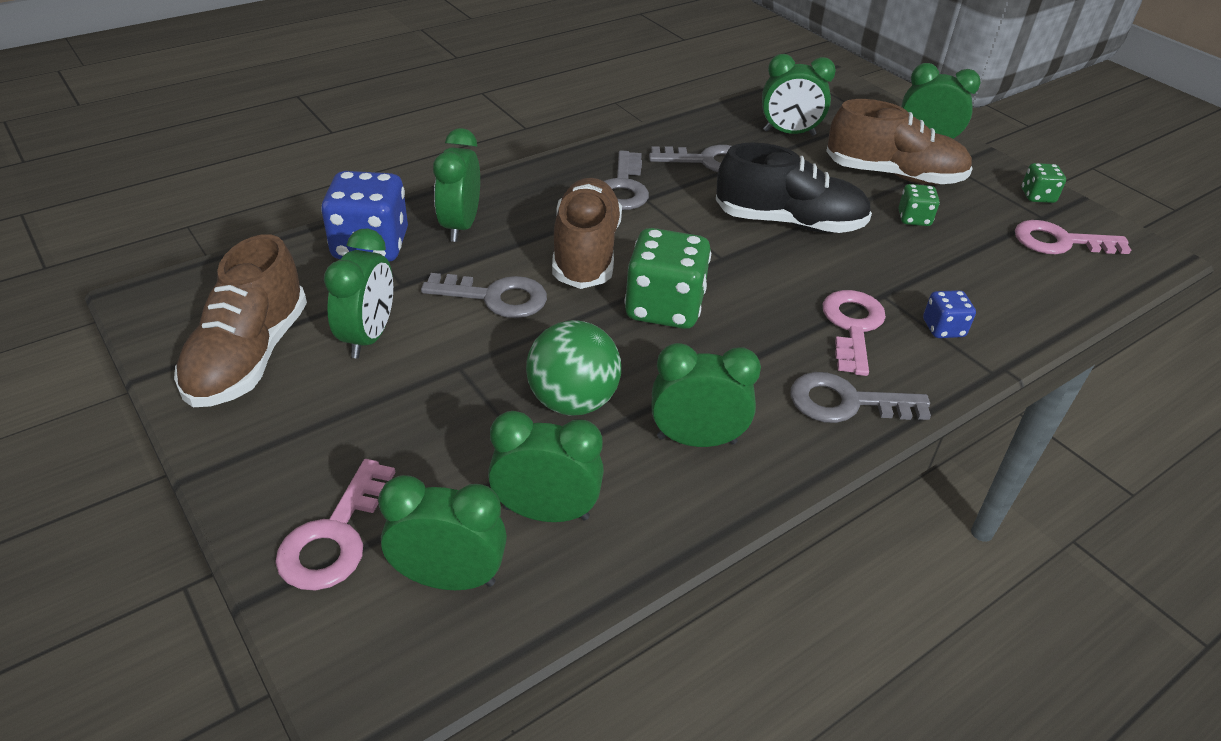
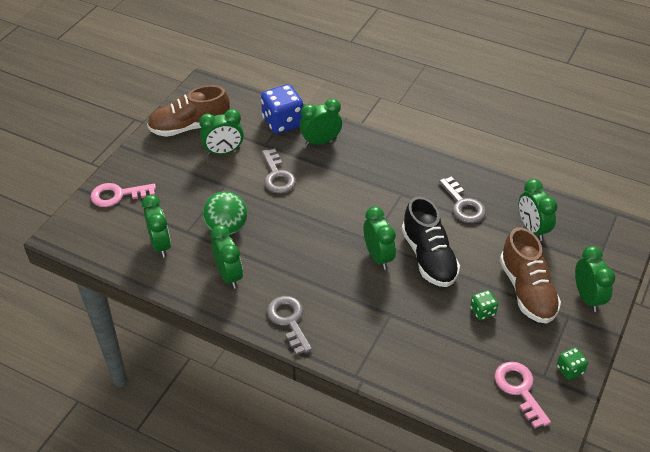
camera: 65 degrees right, 5 degrees up
(449, 578) = (115, 232): green clock -> green clock (378, 257)
(585, 252) = (335, 190): brown shoe -> none
(623, 187) = (404, 182): grey key -> none
(664, 308) = (312, 234): green dice -> none
(852, 327) = (351, 308): pink key -> none
(943, 328) = (378, 347): blue dice -> none

